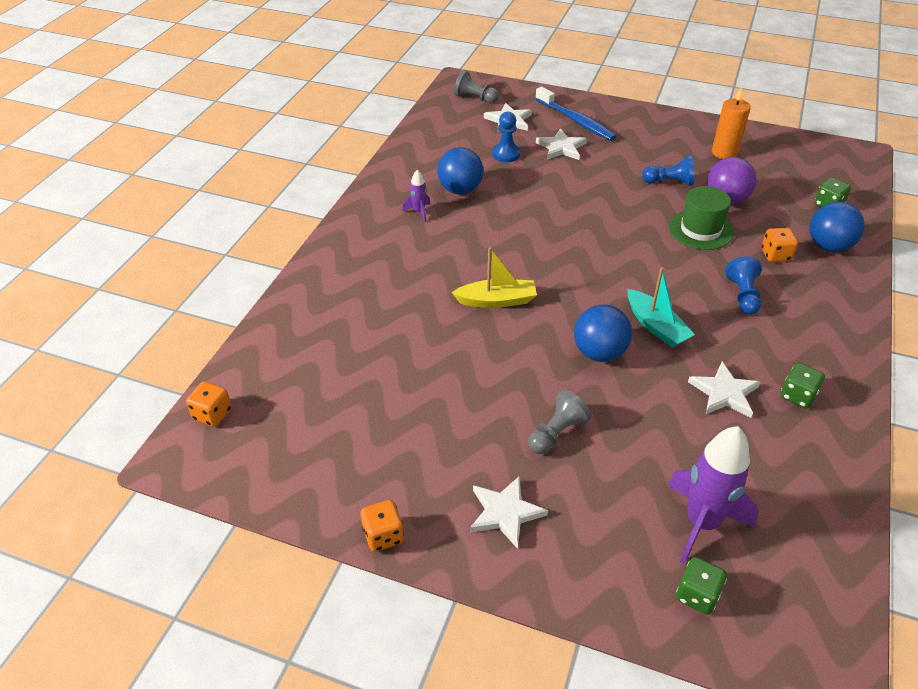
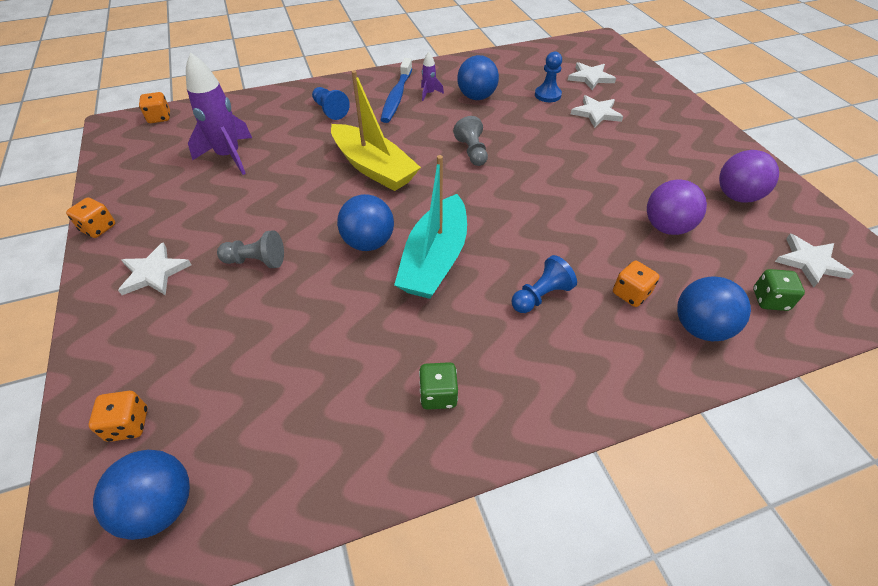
camera: 50 degrees right, 5 degrees up
(475, 98) = (592, 53): grey pawn -> grey pawn (472, 152)
(497, 300) = (374, 168): yellow boat -> yellow boat, size x1.58
(576, 120) = (642, 104): blue toothbrush -> blue toothbrush (397, 96)
(656, 326) = (435, 259): turquoise boat -> turquoise boat, size x1.58
(669, 182) = (639, 184): blue pawn -> blue pawn (330, 110)
(697, 595) = (128, 424): green dice -> orange dice
(700, 230) = (599, 230): green hat -> none
(701, 523) = (215, 392): purple rocket -> purple rocket (229, 156)
(724, 153) = (736, 196): orange candle -> purple ball
(724, 393) = (392, 339): white star -> white star (810, 262)
(798, 599) = (160, 506): none -> blue ball

